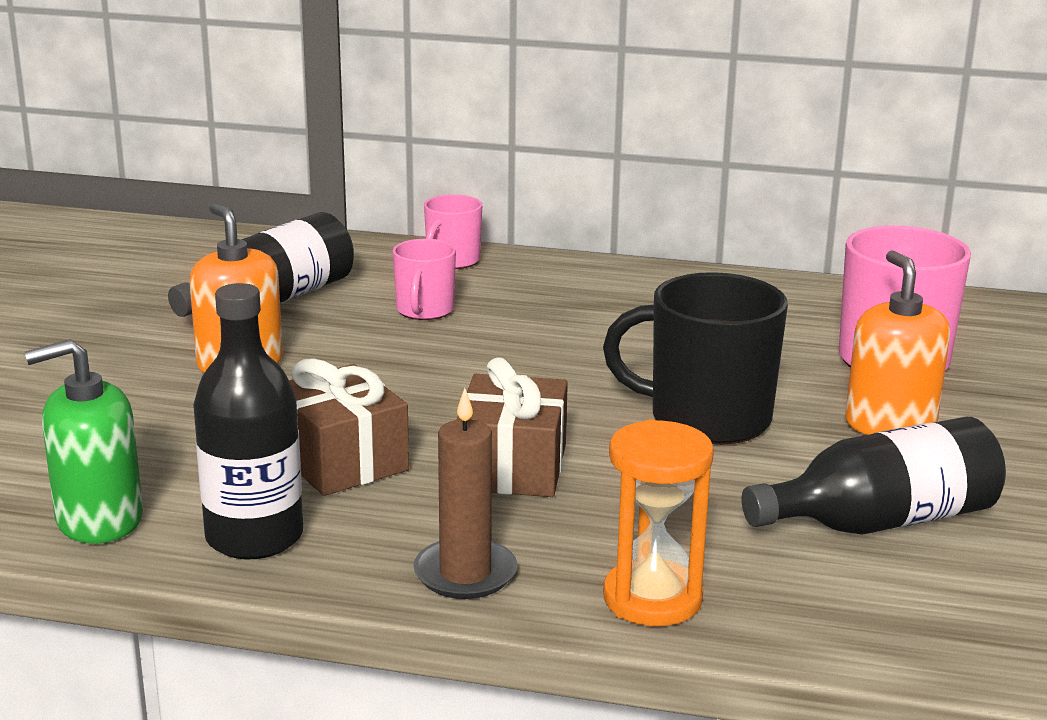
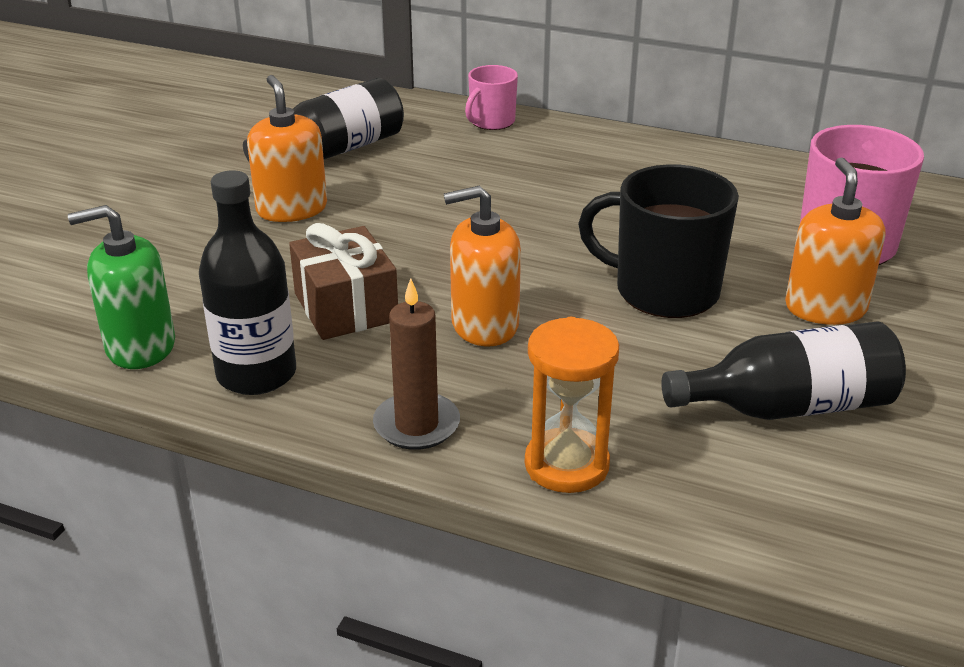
camera: 10 degrees right, 10 degrees up
(424, 310) = (455, 168): pink mug -> none
(512, 467) = (484, 325): brown gift -> orange soap dispenser

